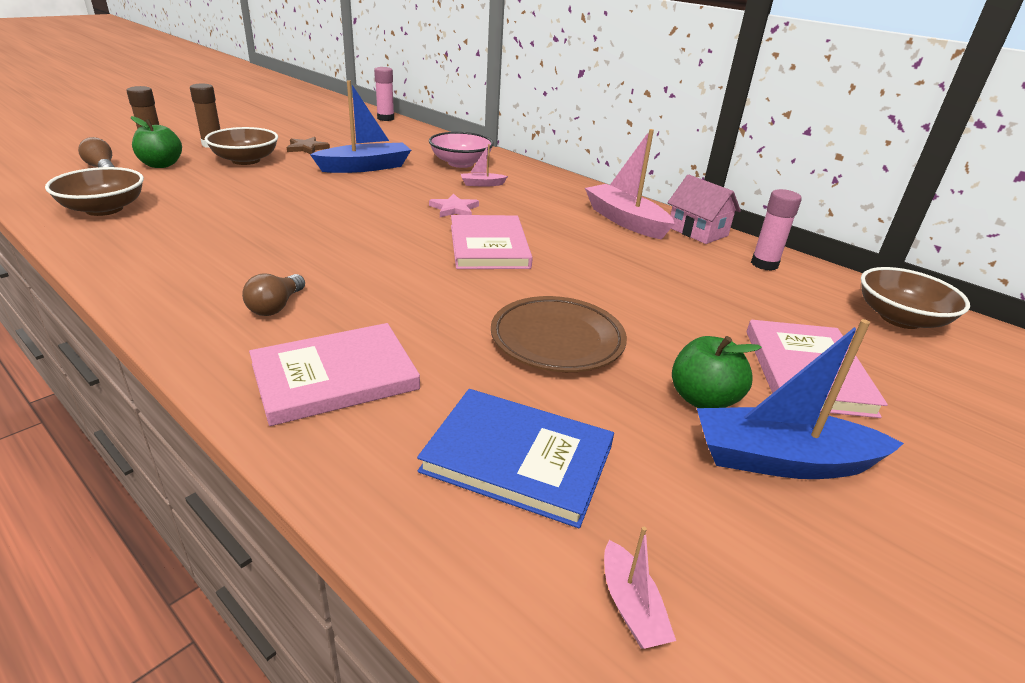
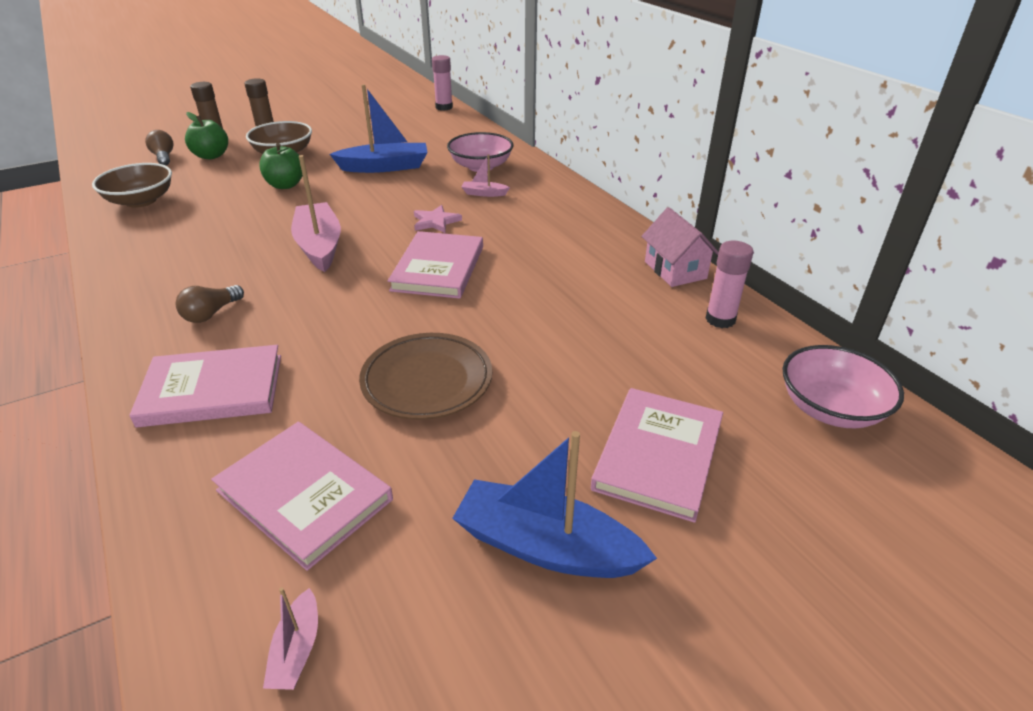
camera: 20 degrees right, 5 degrees up
(307, 148) = (346, 142): brown star -> none
(518, 458) = (304, 495): blue book -> pink book
(625, 221) = (603, 250): pink boat -> pink boat (319, 246)
(703, 399) = (520, 467): green apple -> green apple (285, 185)
(900, 318) = (830, 408): brown bowl -> pink bowl

